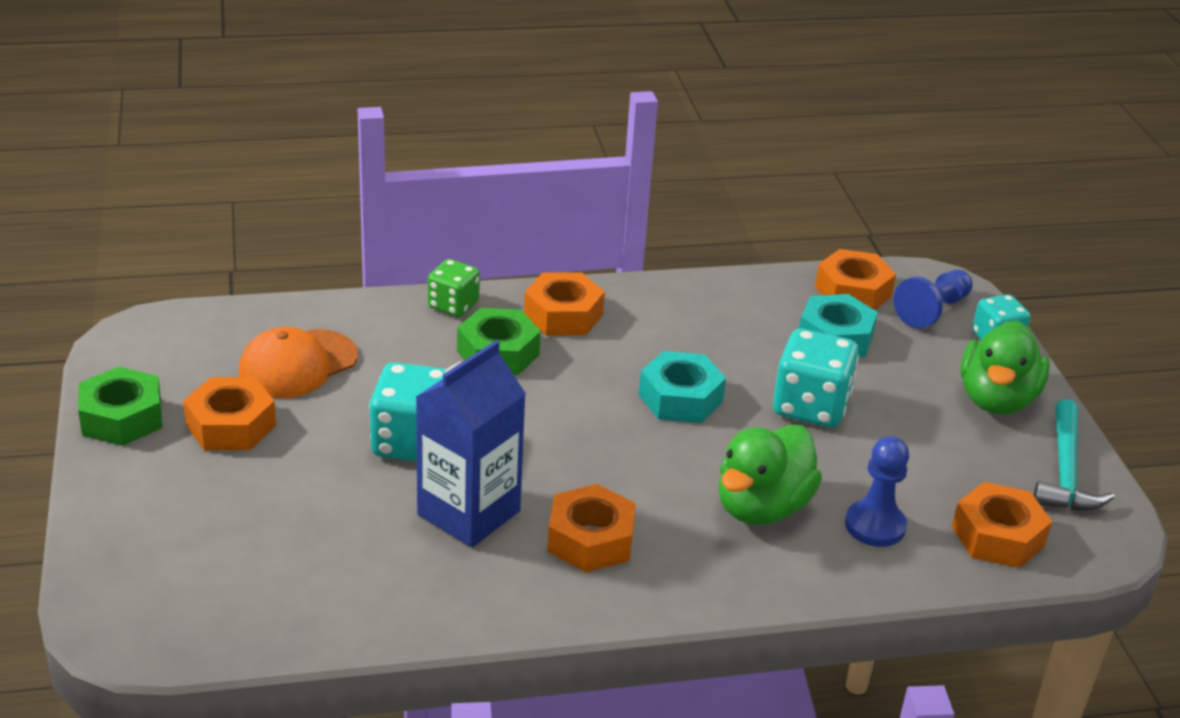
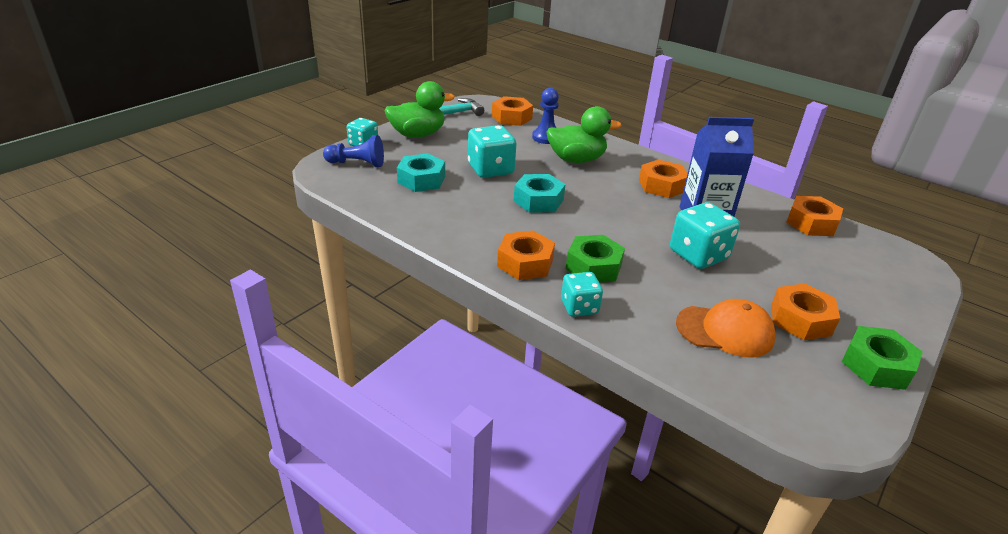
camera: 130 degrees left, 0 degrees up
(453, 305) = (579, 307): green dice -> turquoise dice
(853, 291) = (366, 187): orange nut -> orange nut (811, 223)

